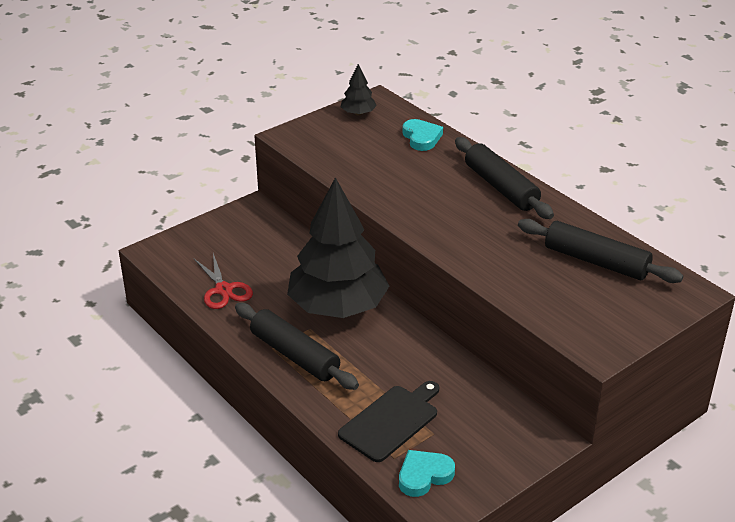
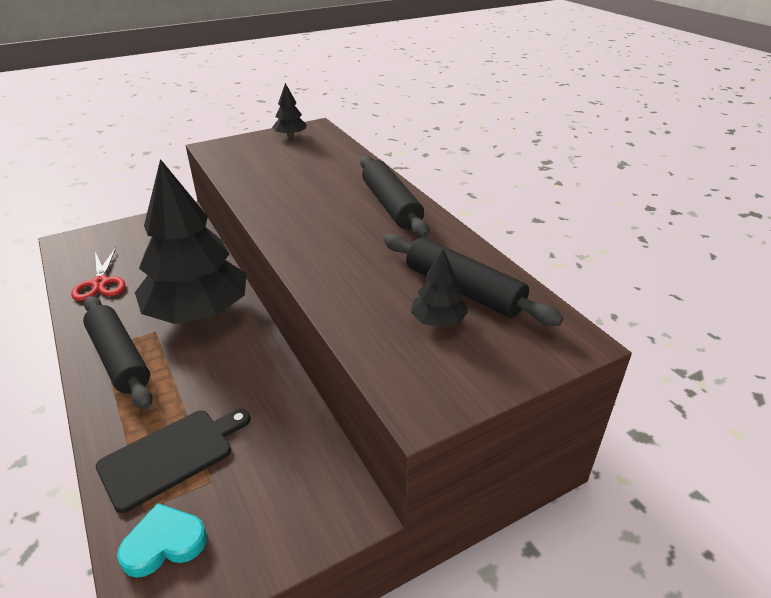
camera: 10 degrees right, 0 degrees up
(421, 138) = (336, 158): turquoise heart -> none
(586, 289) = (438, 321): none -> black tree

